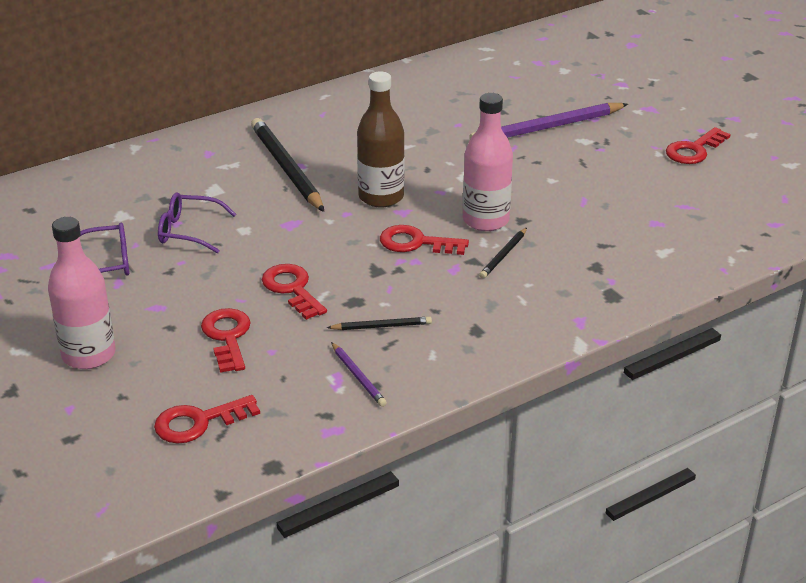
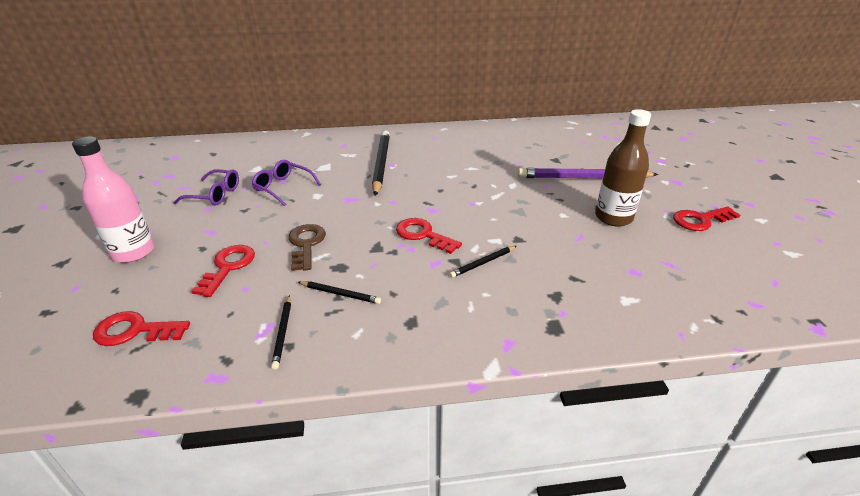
camera: 25 degrees right, 0 degrees up
(292, 289) = (306, 244): red key -> brown key
(358, 376) = (283, 332): purple pencil -> black pencil
(381, 197) = (426, 196): brown bottle -> brown bottle (613, 217)
(485, 220) = (489, 232): pink bottle -> none

